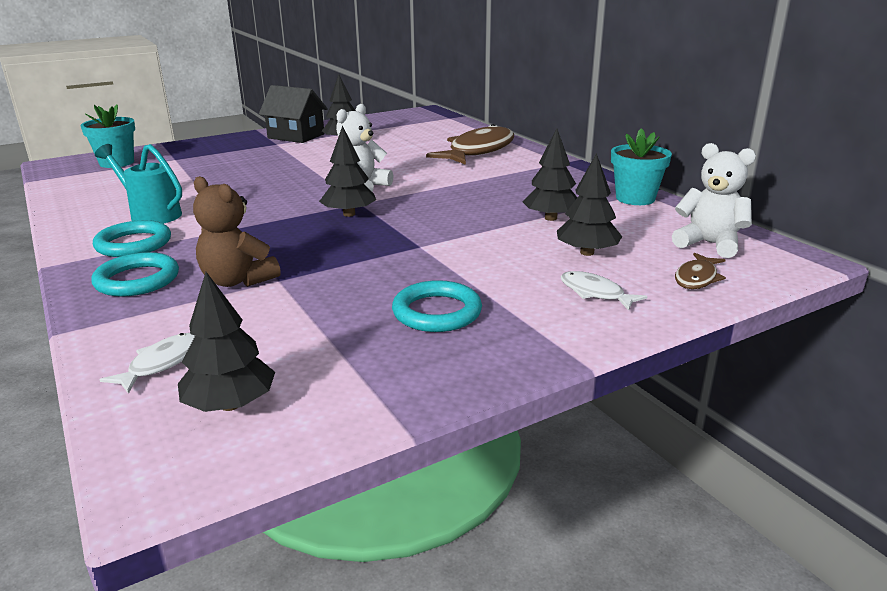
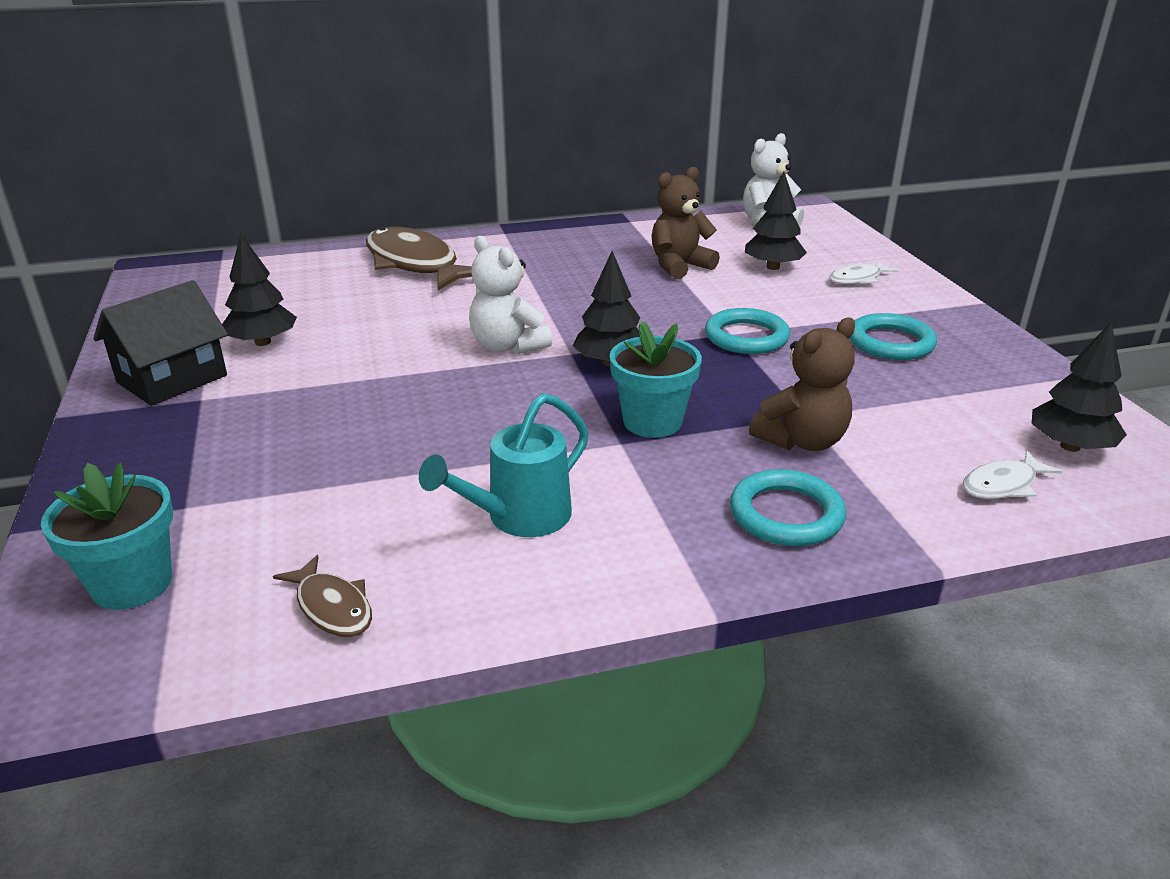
camera: 75 degrees left, 5 degrees up
(133, 244) = (649, 526): turquoise ring -> turquoise ring (746, 337)
(162, 363) = (1003, 485): white fish -> white fish turned 75 degrees counterclockwise
(550, 218) = (679, 266): black tree -> brown teddy bear
(635, 198) = (644, 226): turquoise flower pot -> turquoise flower pot (652, 422)
(697, 278) = (835, 242): brown fish -> brown fish (332, 607)

